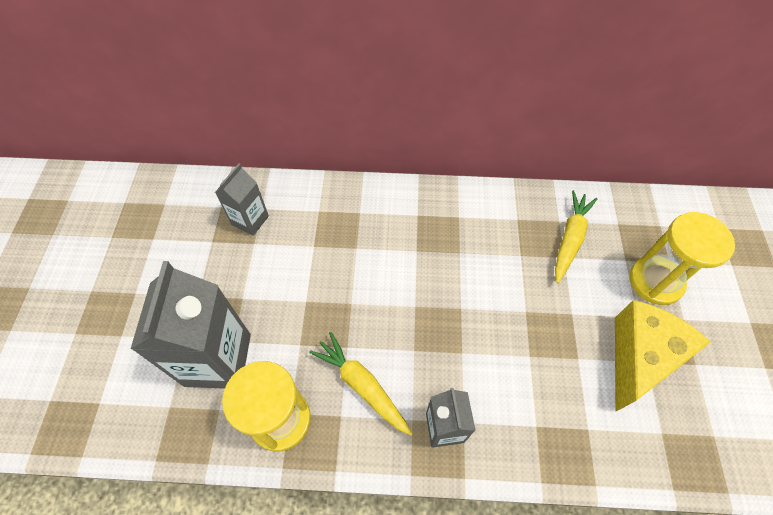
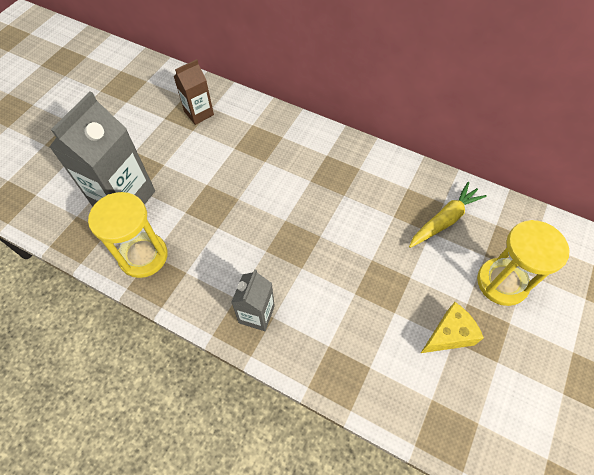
camera: 25 degrees right, 0 degrees up
(250, 220) = (199, 113): grey carton -> brown carton
(362, 385) = (213, 258): yellow carrot -> none
(640, 358) = (449, 335): yellow cheese -> yellow cheese, size x0.61

